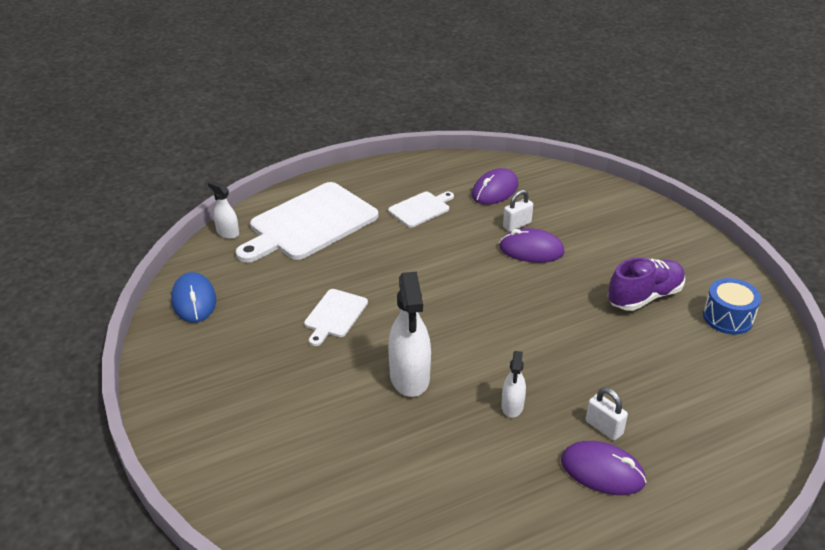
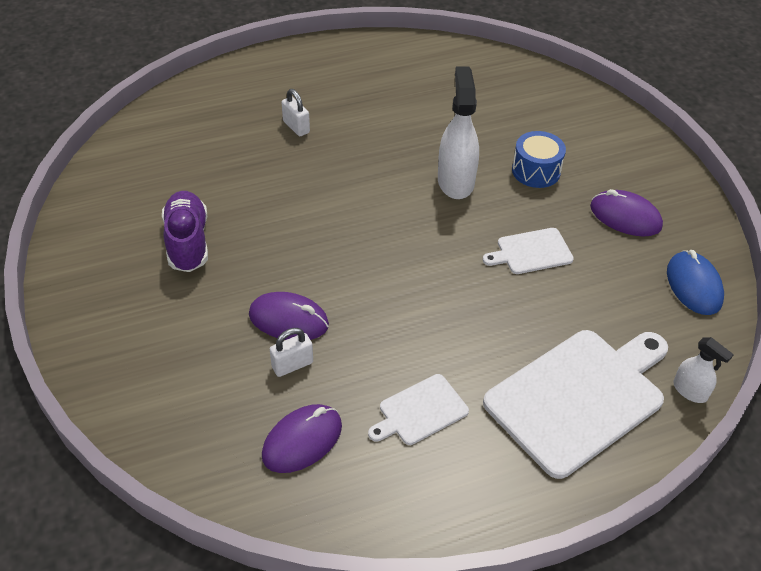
camera: 175 degrees left, 10 degrees up
(335, 315) = (531, 252): white cutting board -> white cutting board turned 135 degrees counterclockwise
(512, 406) = (367, 149): white spray bottle -> none
(602, 471) = (312, 99): purple mouse -> purple mouse (625, 217)
(644, 297) = (187, 242): purple shoe -> purple shoe turned 105 degrees clockwise
(728, 318) = (117, 210): blue drum -> blue drum (536, 171)

